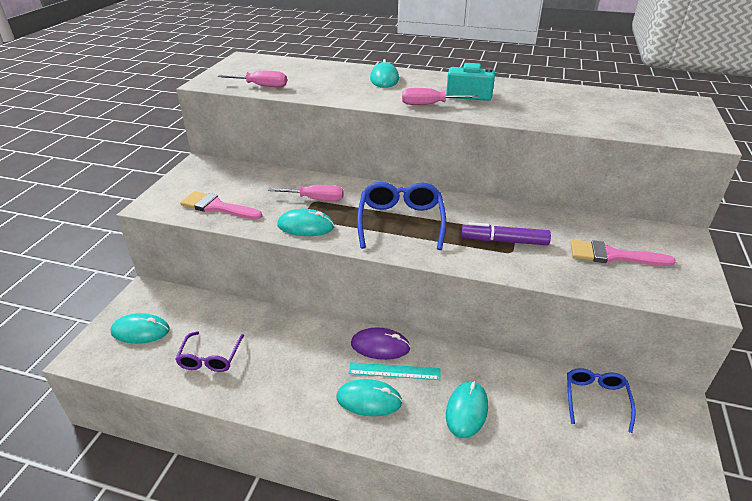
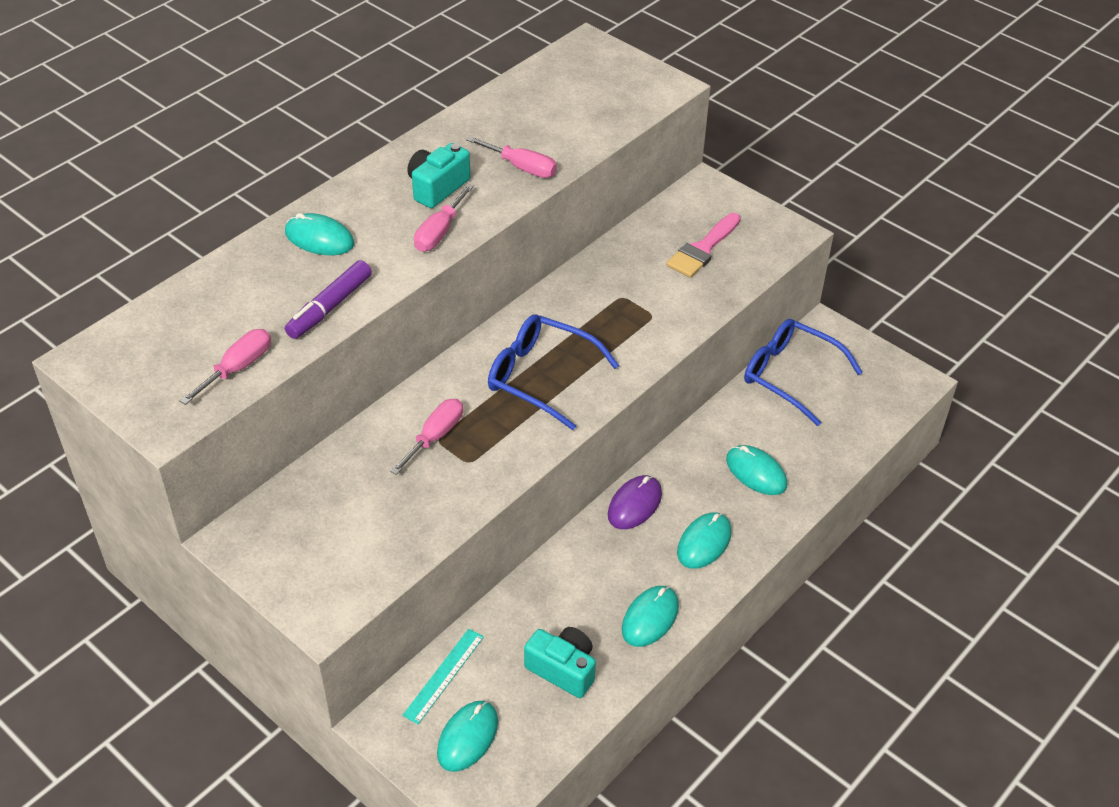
camera: 65 degrees left, 10 degrees up
(210, 358) = (563, 669): purple glasses -> turquoise camera
(217, 207) = (382, 543): pink brush -> none
(305, 226) = (492, 465): turquoise mouse -> turquoise mouse (650, 618)
(394, 371) = (677, 507): turquoise ruler -> turquoise ruler (443, 675)
(504, 241) = (631, 311): purple marker -> purple marker (329, 307)
(526, 112) = (522, 167): none -> pink screwdriver
(596, 400) = (791, 376): blue glasses -> blue glasses, size x1.58

